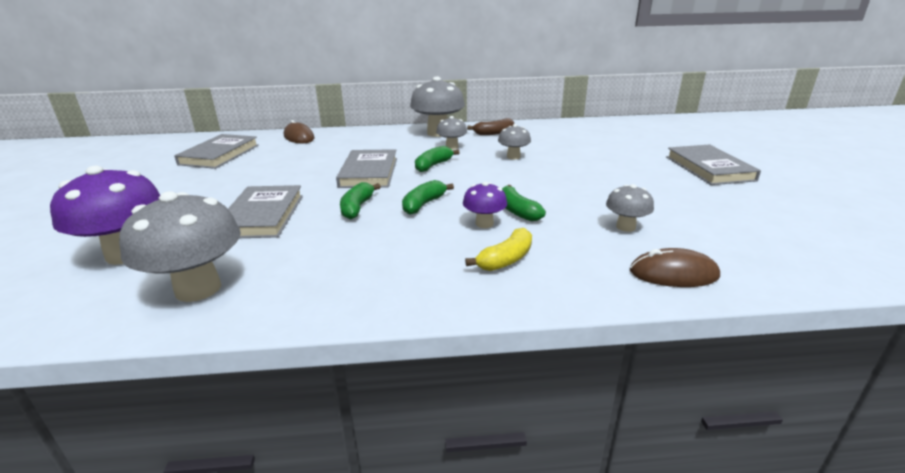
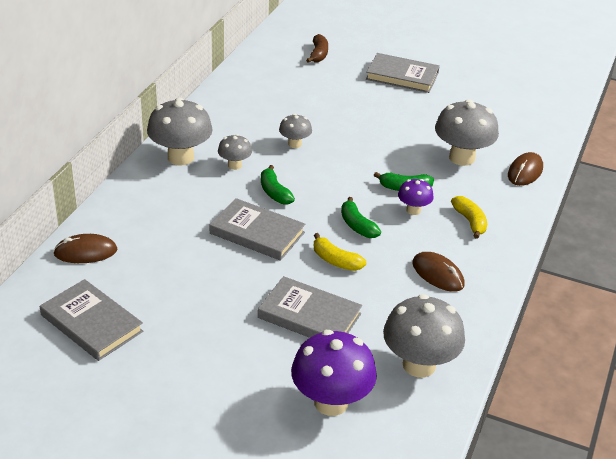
camera: 65 degrees left, 10 degrees up
(357, 208) = (335, 261): green banana -> yellow banana
(379, 262) = (438, 274): none -> brown mouse
(494, 133) = (218, 127): brown banana -> brown banana (318, 54)
(625, 227) = (461, 158): grey mushroom -> grey mushroom, size x1.89

